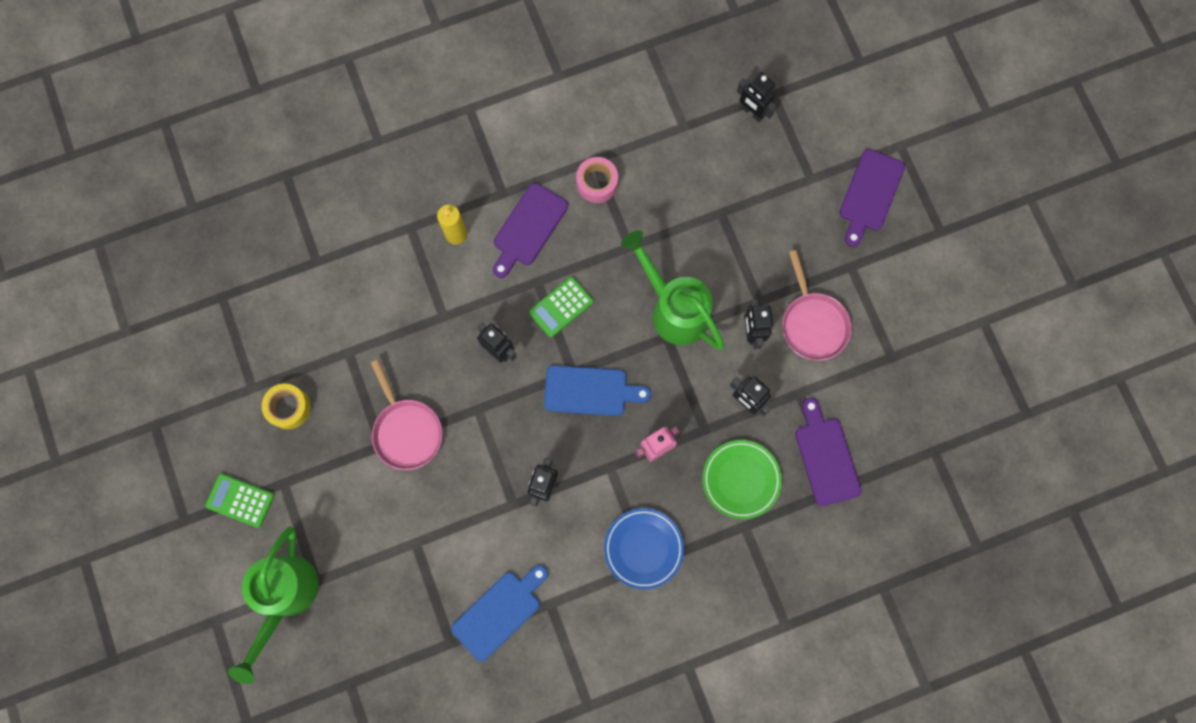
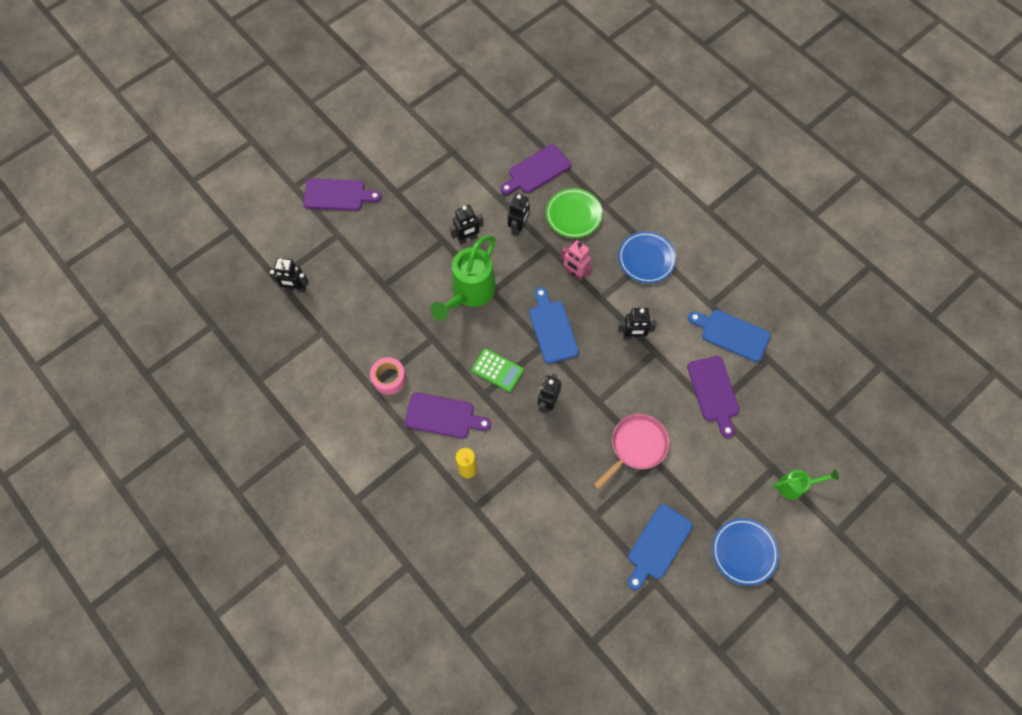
camera: 110 degrees left, 10 degrees down
(240, 500) = (744, 552): green calculator -> blue plate
(285, 597) = (795, 486): green watering can -> green watering can, size x0.53
(289, 408) = (657, 544): yellow tape -> blue cutting board
(434, 553) = (713, 392): none -> purple cutting board
(752, 112) = (295, 288): black robot -> black robot turned 75 degrees clockwise
(813, 323) = (447, 203): pink pan -> none

